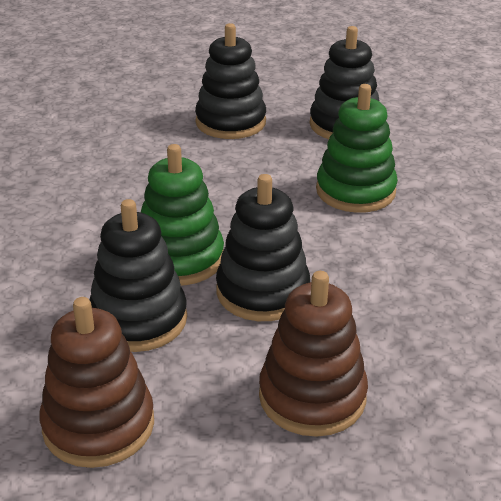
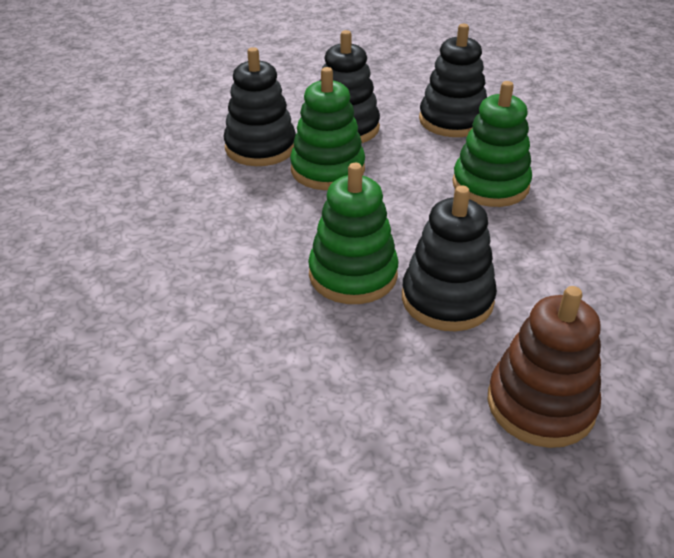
camera: 10 degrees left, 5 degrees up
(98, 425) = (344, 468): brown stacking toy -> none
(138, 319) = (338, 345): black stacking toy -> black stacking toy (260, 147)
(196, 160) = (327, 170): none -> green stacking toy

